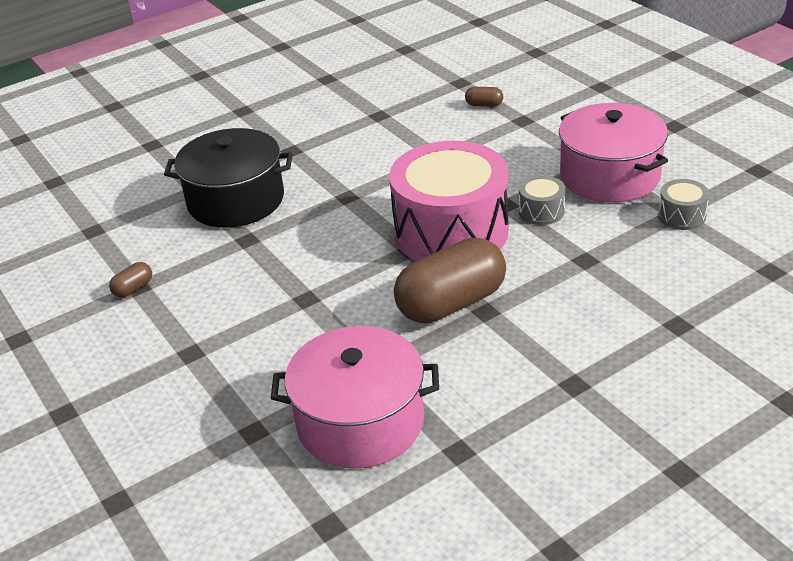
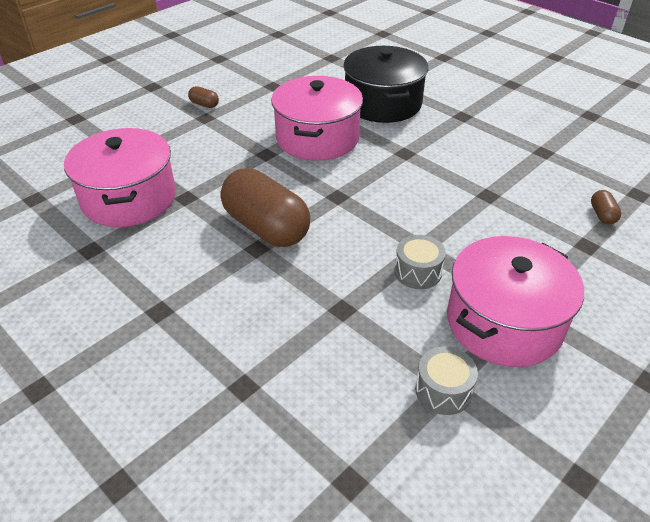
camera: 75 degrees right, 5 degrees up
(133, 288) = (271, 84): brown capsule -> brown capsule (204, 104)
(289, 256) = (317, 138): none -> pink pot
(451, 232) = (368, 216): pink drum -> none

